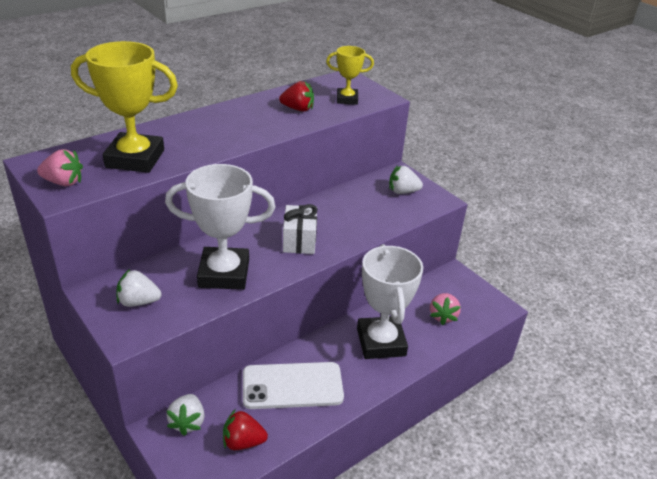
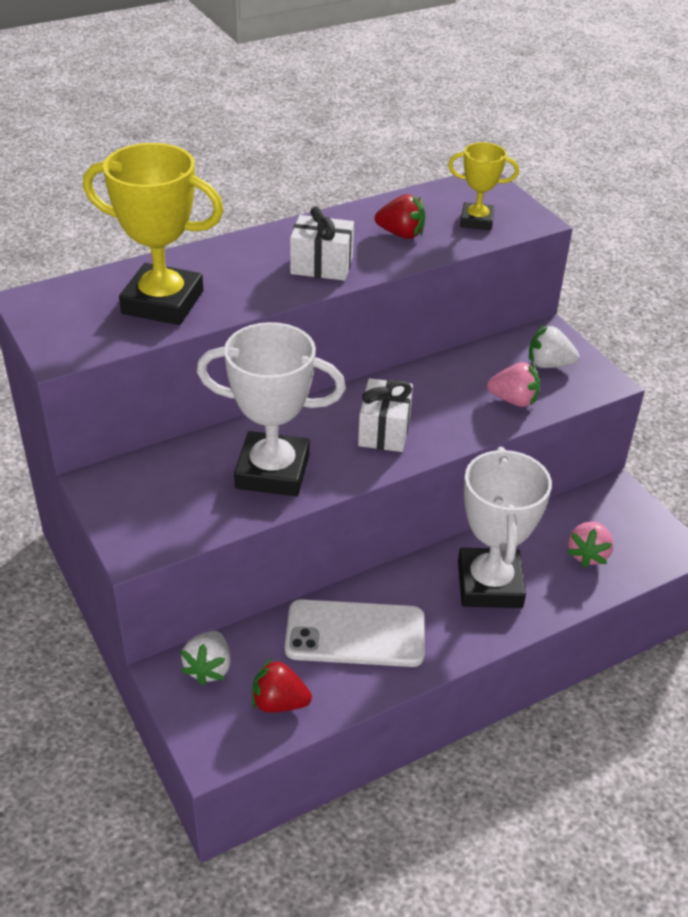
camera: 10 degrees right, 5 degrees up
(63, 182) = (66, 333): pink strawberry -> pink strawberry (513, 400)
(138, 302) = (154, 502): white strawberry -> none
(246, 130) = (321, 265): none -> white gift

